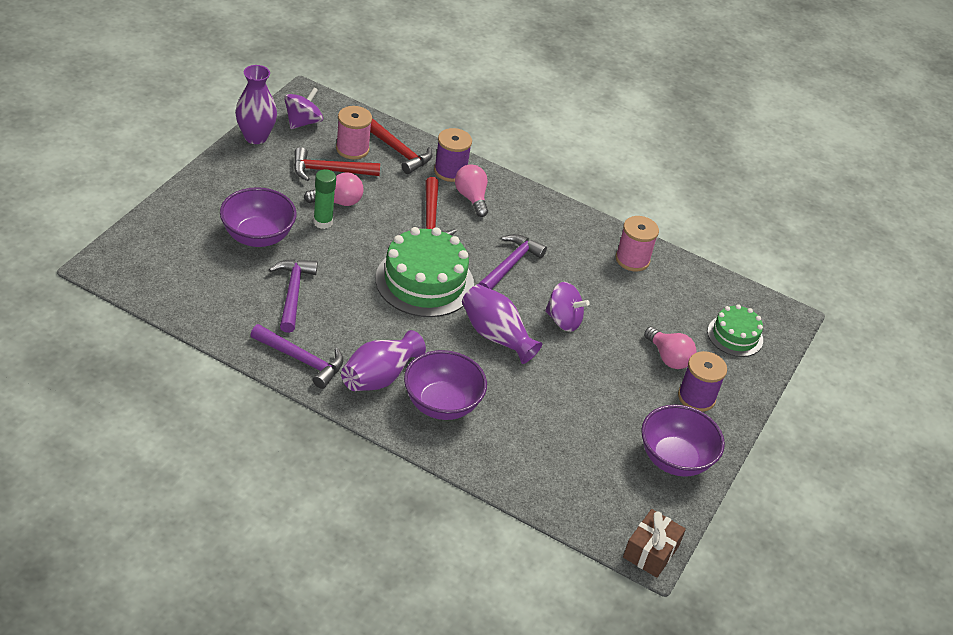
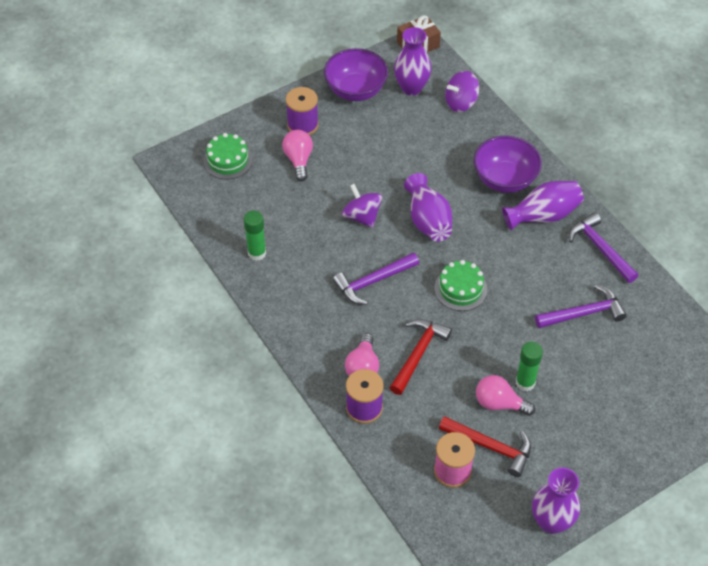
camera: 145 degrees left, 10 degrees up
(257, 236) = (594, 385): purple bowl -> none
(293, 293) = (584, 313): purple hammer -> purple hammer turned 135 degrees counterclockwise
(303, 122) = (490, 529): purple spinning top -> purple spinning top (461, 103)
(399, 151) = (404, 452): red hammer -> none
(424, 281) = (460, 289): green cake -> green cake, size x0.57
(616, 485) = (411, 88): none -> purple vase
(632, 259) = (257, 253): pink spool -> green glue stick

